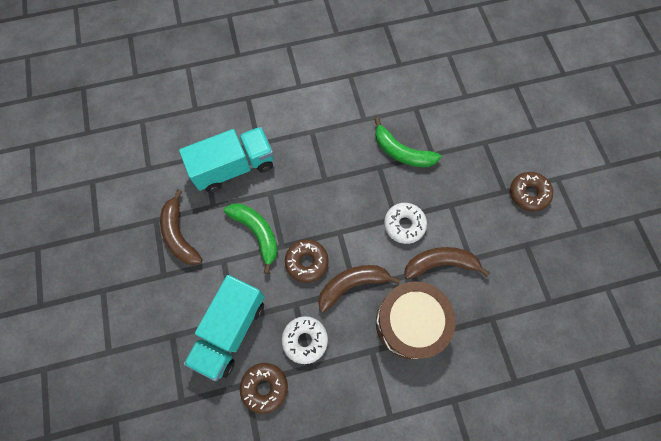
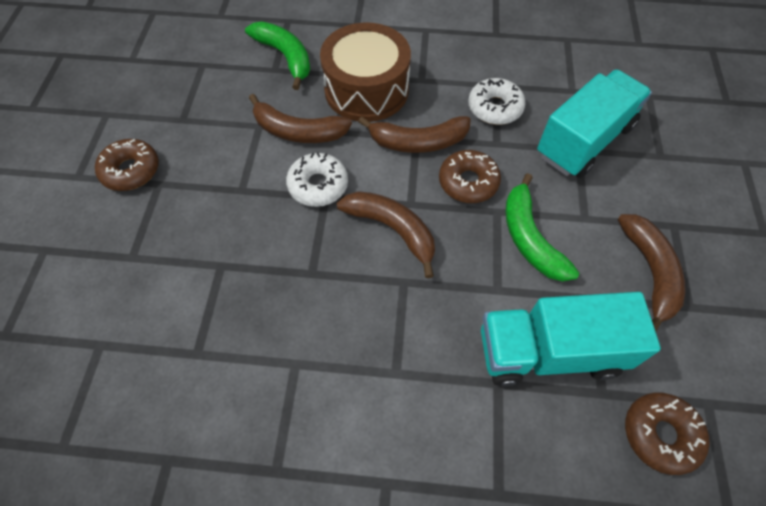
camera: 160 degrees left, 10 degrees down
(264, 387) = (551, 83): brown donut -> brown donut (660, 434)
(344, 210) = (392, 229): none -> brown banana
(402, 152) = (264, 284): green banana -> green banana (285, 57)

